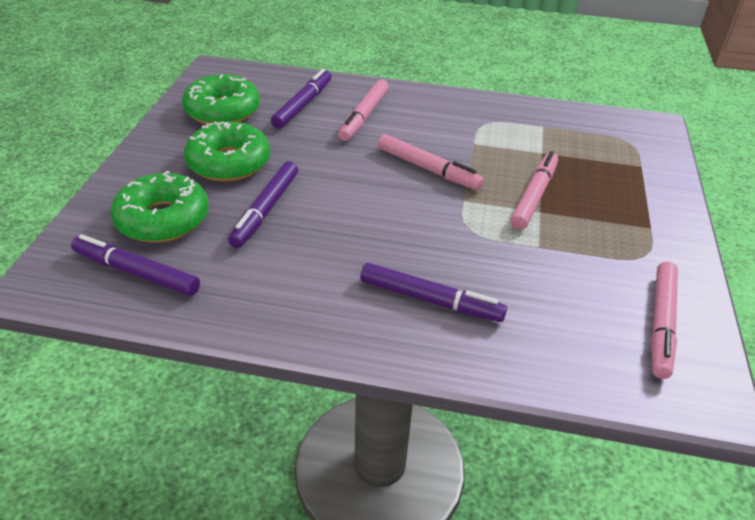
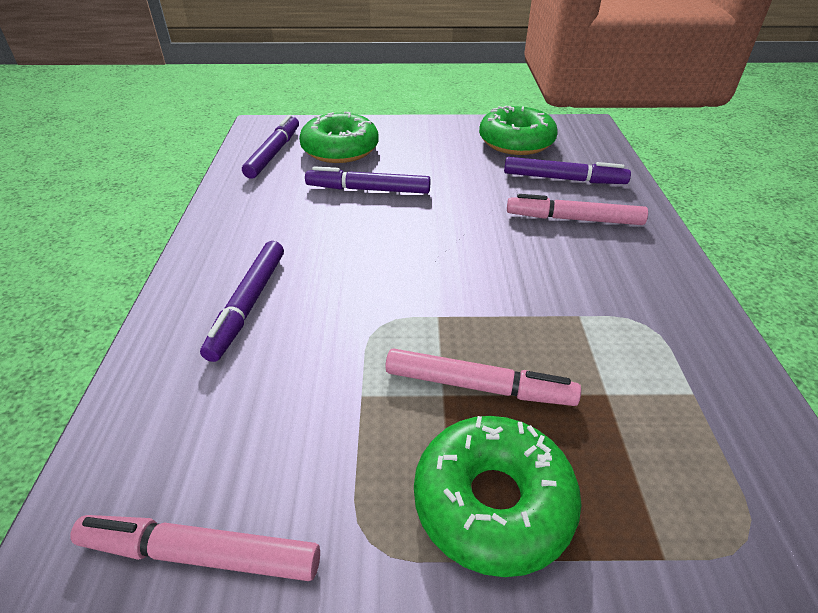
camera: 80 degrees right, 0 degrees up
(229, 162) = (432, 160): green donut -> green donut (493, 502)
(428, 169) = (491, 279): pink marker -> none

